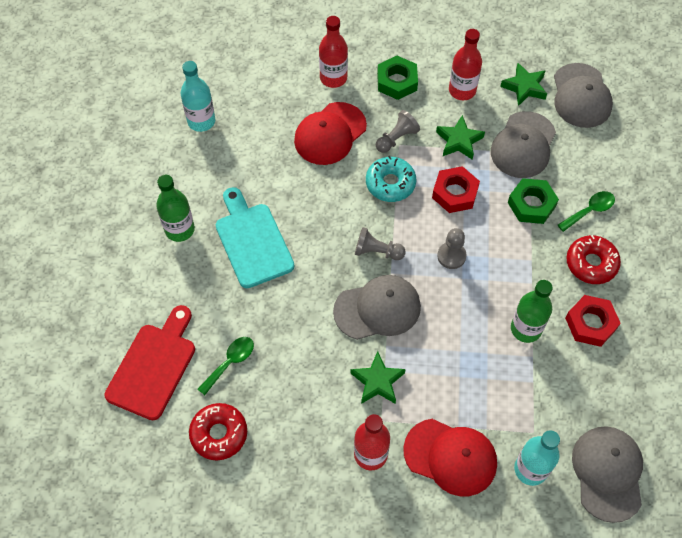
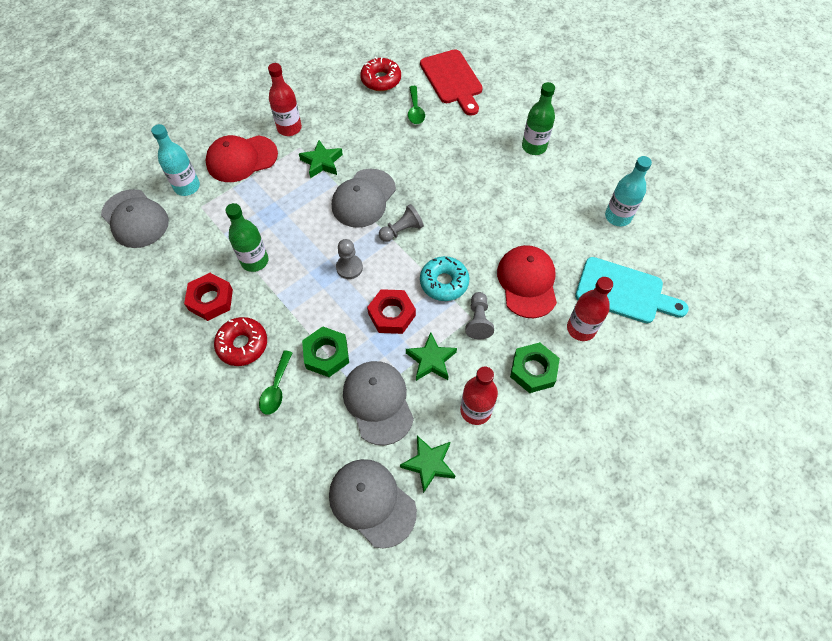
camera: 135 degrees right, 0 degrees up
(252, 241) = (484, 174): turquoise cutting board -> turquoise cutting board (624, 292)

